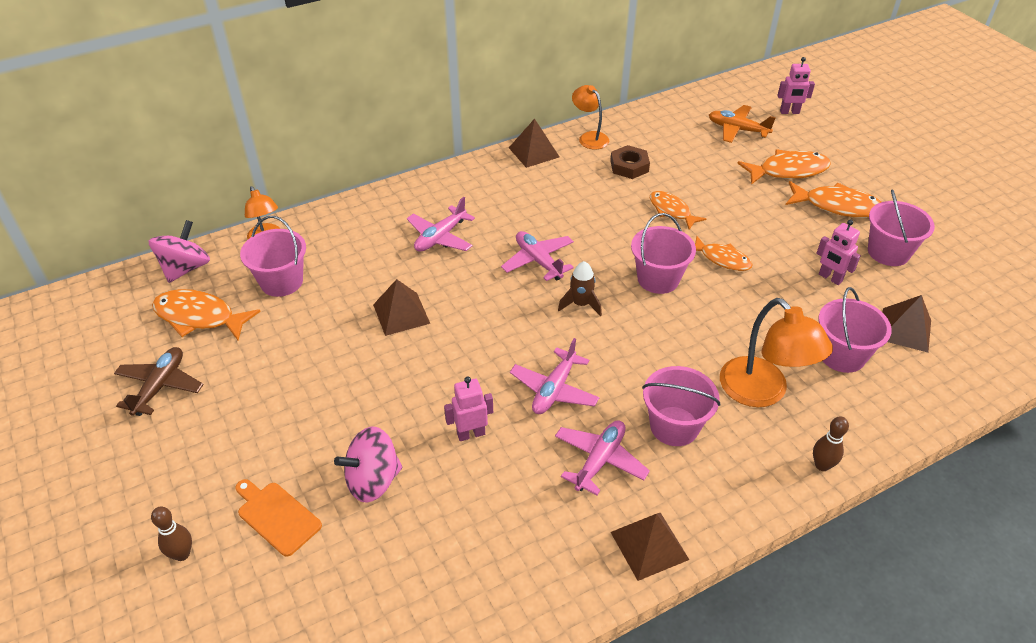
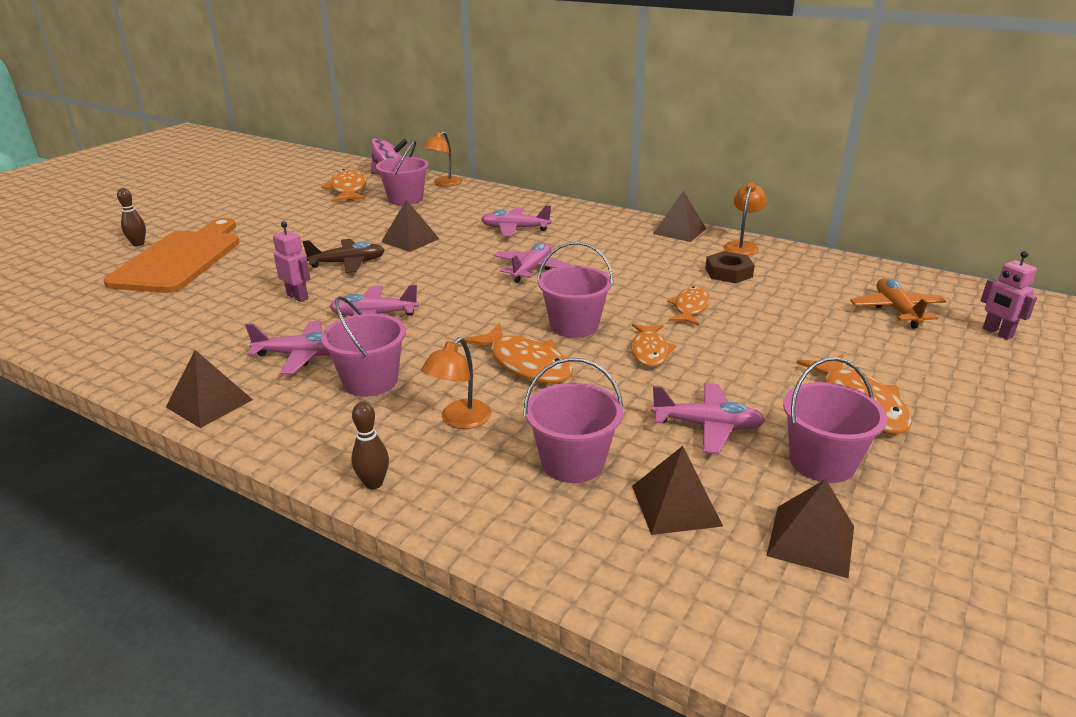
camera: 60 degrees right, 15 degrees down
(160, 386) = (277, 199): brown plane -> brown plane (347, 263)
(277, 516) = (181, 259): orange cutting board -> orange cutting board, size x2.12
(373, 480) = (228, 277): pink spinning top -> none
(581, 304) = (495, 300): brown rocket -> none
(762, 392) = (459, 420): orange lamp -> orange lamp, size x0.61
(788, 171) = (874, 356): orange fish -> orange fish (526, 364)
(830, 278) = (707, 426): pink robot -> pink plane
(955, 294) = (811, 540): none -> brown pyramid

